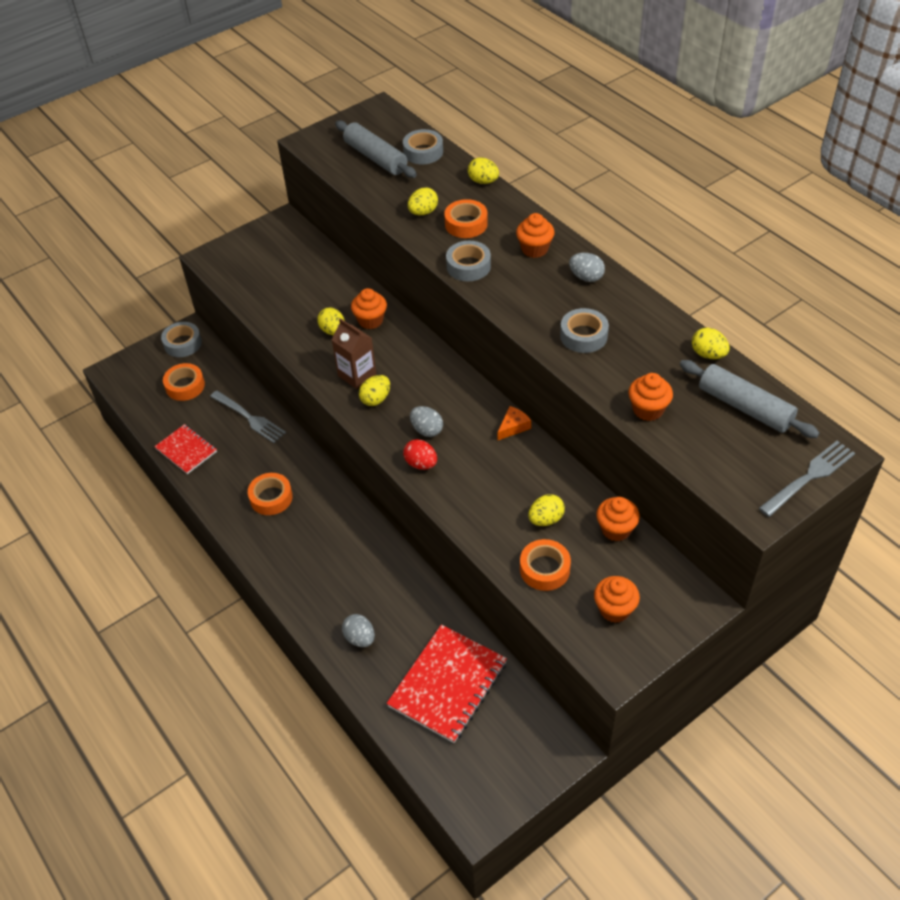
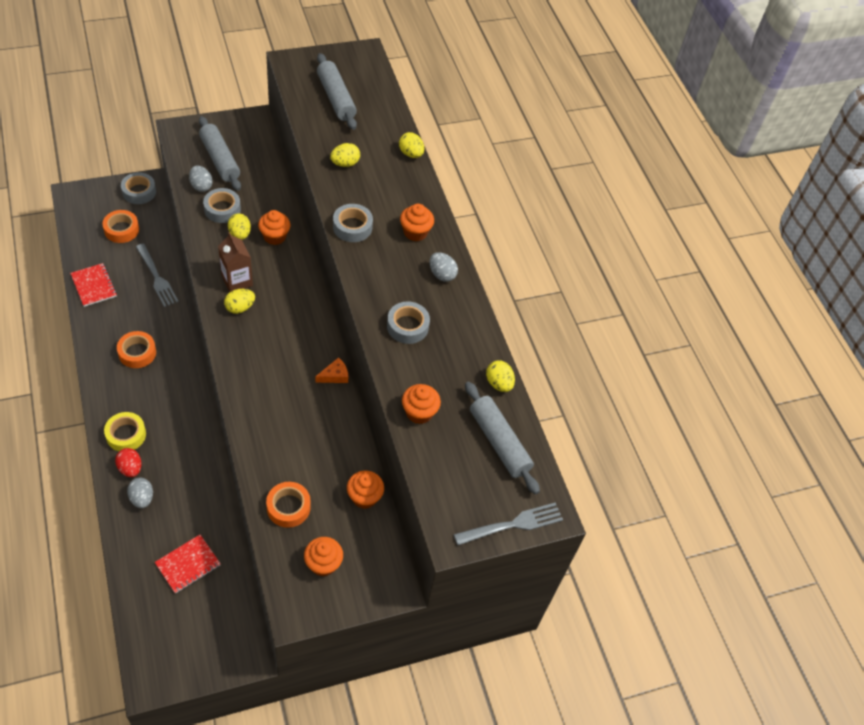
camera: 10 degrees right, 5 degrees up
(269, 269) = (220, 159): none -> grey rolling pin
(306, 582) = (126, 435): none -> yellow tape
(421, 464) = (243, 378): red egg -> red egg (130, 468)
(423, 152) = (378, 107): grey tape -> grey tape (222, 209)
(427, 430) = (265, 351): grey egg -> grey egg (201, 186)
(447, 684) = (188, 564): red notebook -> red notebook, size x0.59
(466, 224) = (373, 187): orange tape -> none
(546, 519) = (314, 466): yellow egg -> none

